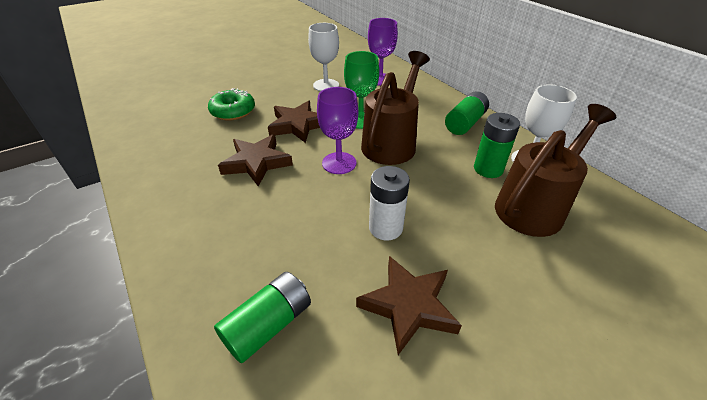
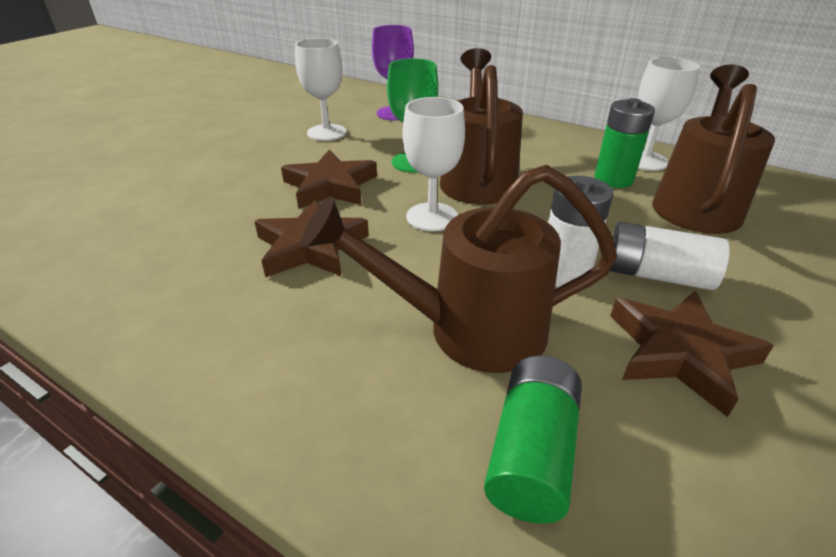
camera: 25 degrees left, 5 degrees down
(233, 111) = (210, 191): green donut -> none
(297, 243) = (468, 330): none -> brown watering can
(339, 163) = (432, 217): purple goblet -> white goblet
(446, 249) = (656, 275): none -> white battery
(465, 123) = (542, 139): green battery -> none

